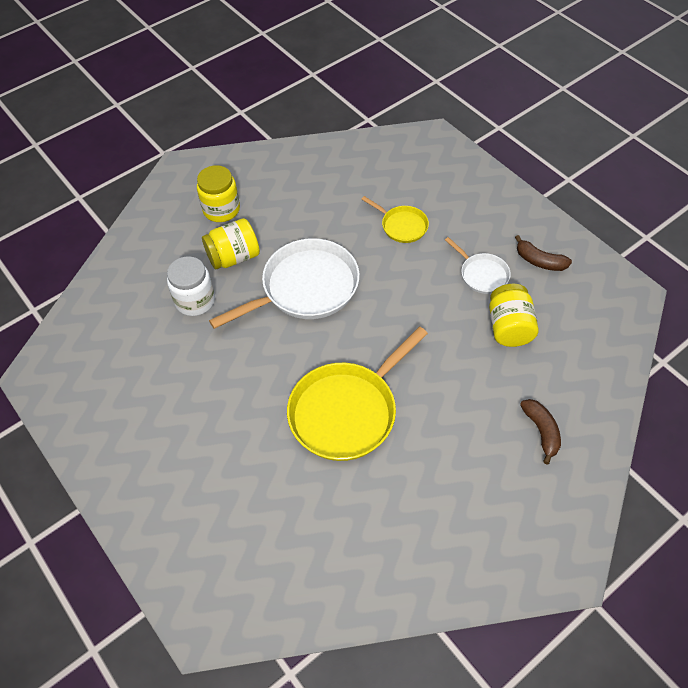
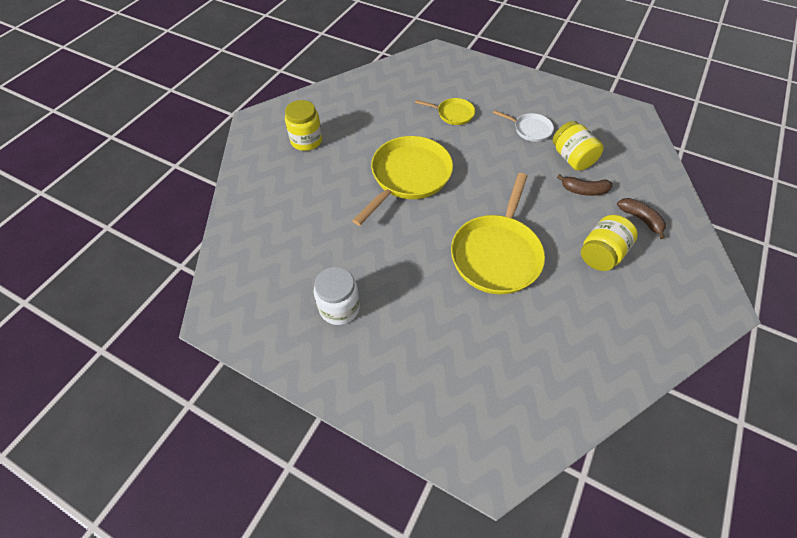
camera: 25 degrees left, 0 degrees up
(195, 300) = (325, 213): white jar -> white jar (339, 307)
(234, 257) = (337, 171): yellow jar -> yellow jar (601, 254)
(305, 287) = (408, 176): white pan -> yellow pan
(539, 261) = (562, 110): brown banana -> brown banana (584, 190)

